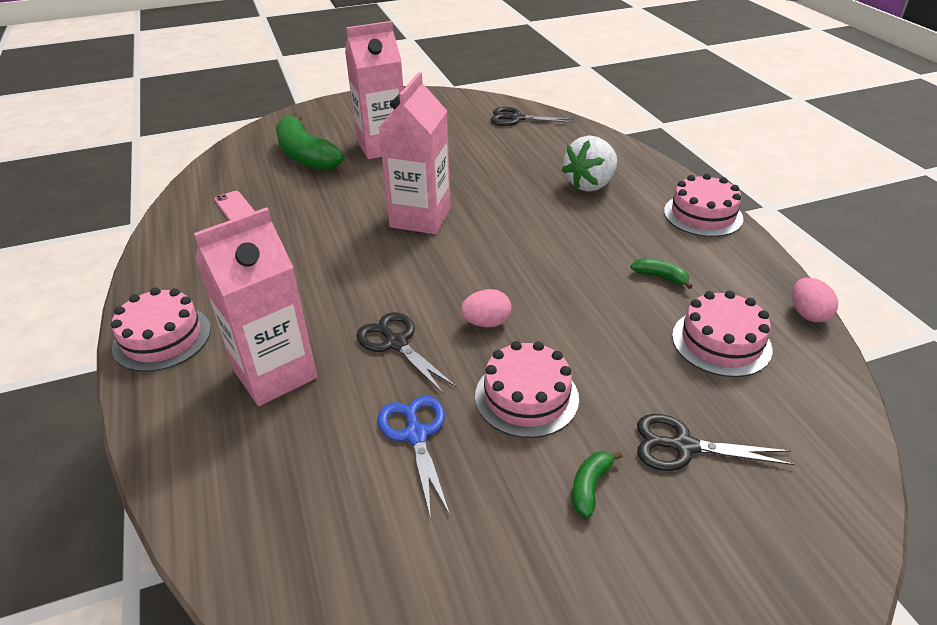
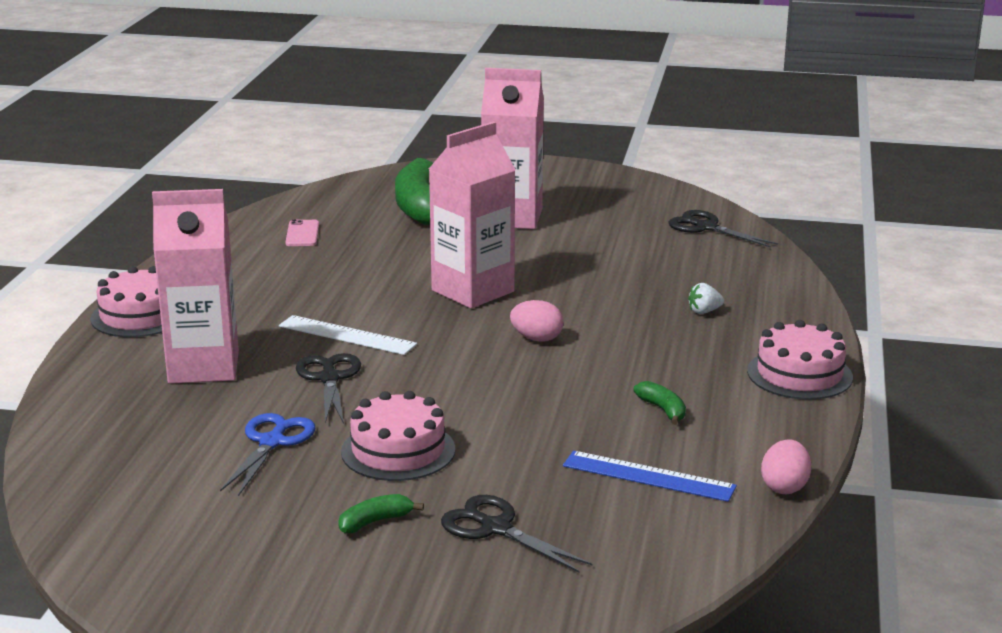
camera: 30 degrees right, 15 degrees down
(366, 293) = (347, 335): none -> white ruler
(486, 323) = (431, 390): pink egg -> pink egg (537, 338)
(590, 184) = (704, 311): white strawberry -> white strawberry, size x0.44
(721, 342) = (648, 476): pink cake -> blue ruler

